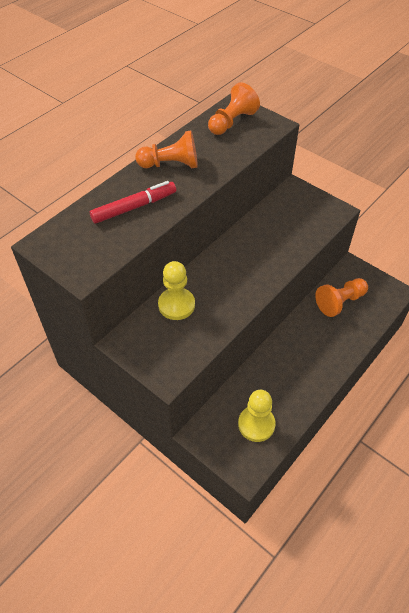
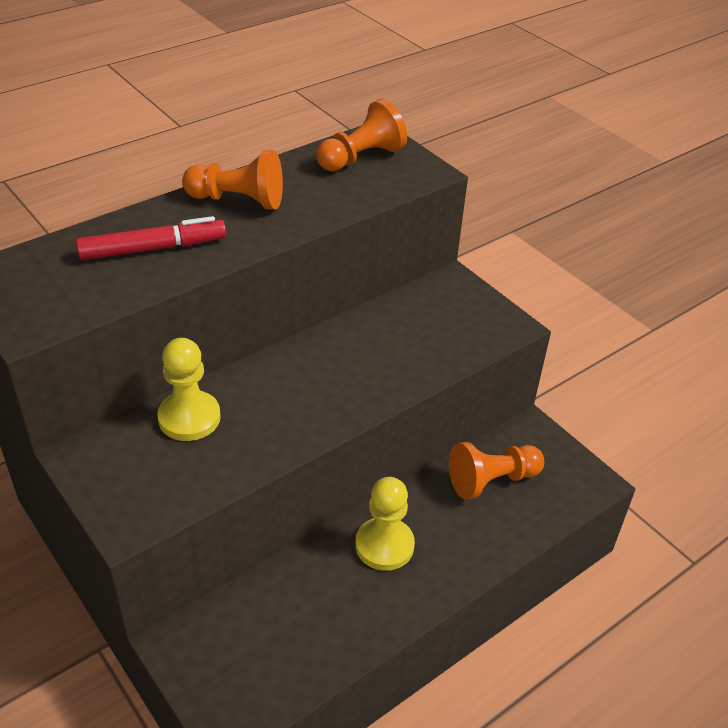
camera: 10 degrees right, 10 degrees down
(256, 424) = (276, 649): yellow pawn -> yellow pawn (384, 545)

